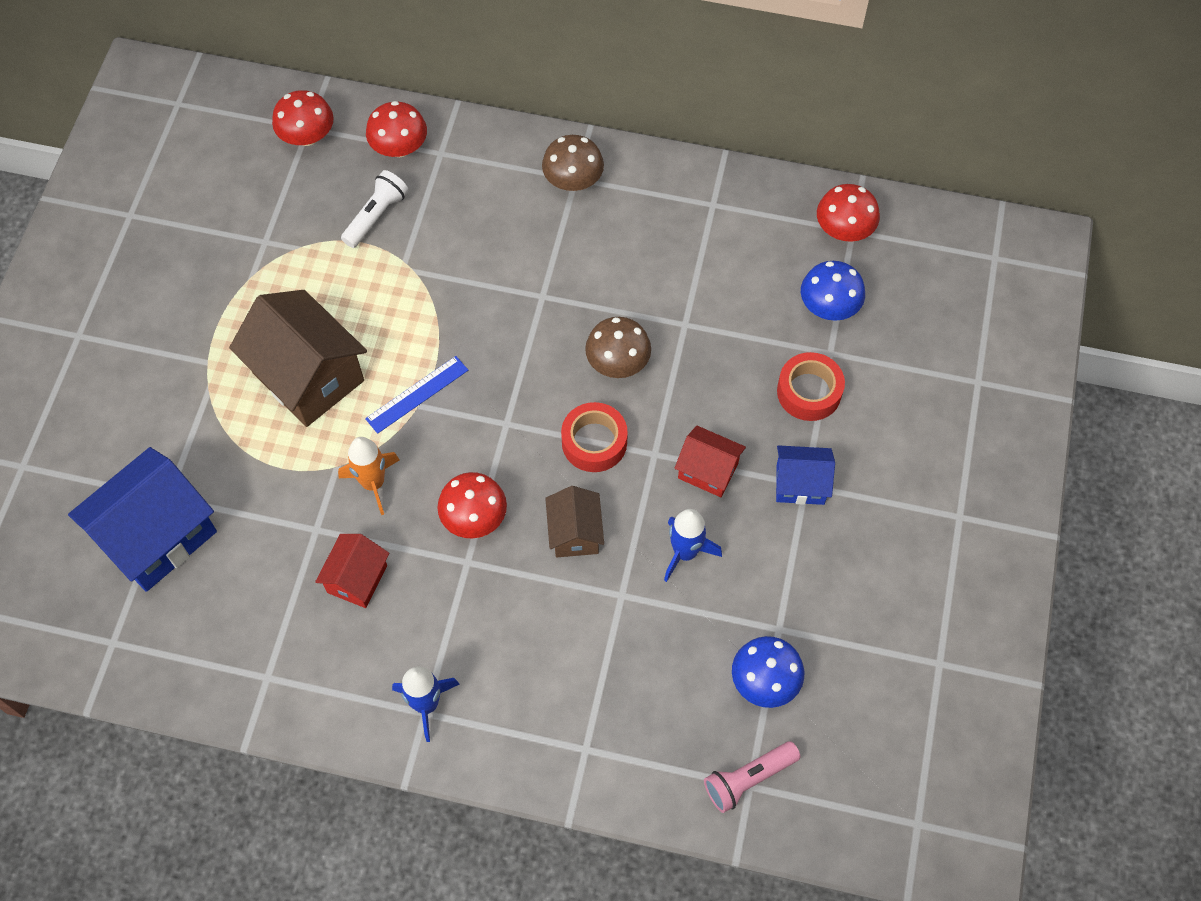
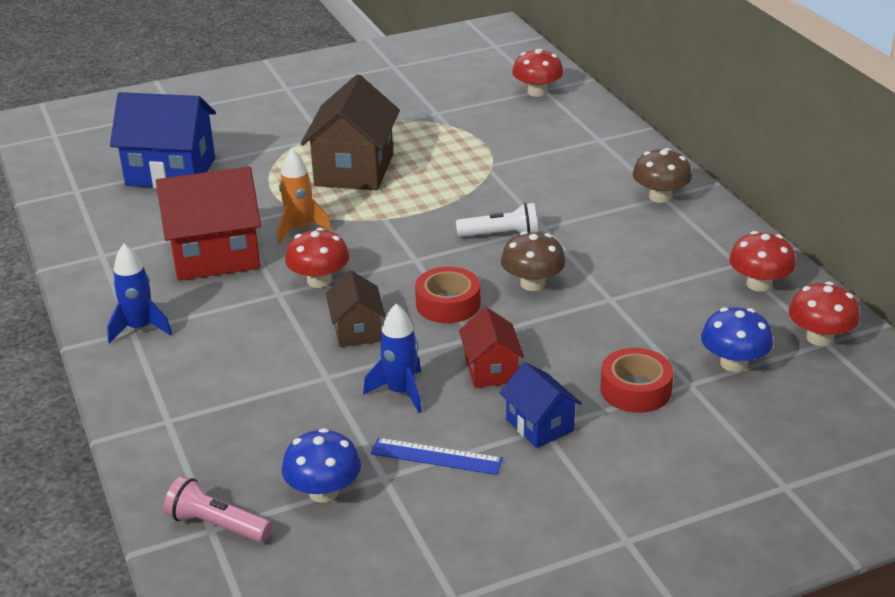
camera: 55 degrees right, 30 degrees down
(357, 579) = (215, 255): red house -> red house, size x1.85
(376, 216) = (513, 139): white flashlight -> white flashlight (501, 235)
(399, 147) = (579, 124): red mushroom -> red mushroom (759, 284)
(417, 394) = (393, 214): blue ruler -> blue ruler (436, 456)
(575, 533) = (357, 330): brown house -> brown house turned 60 degrees counterclockwise

